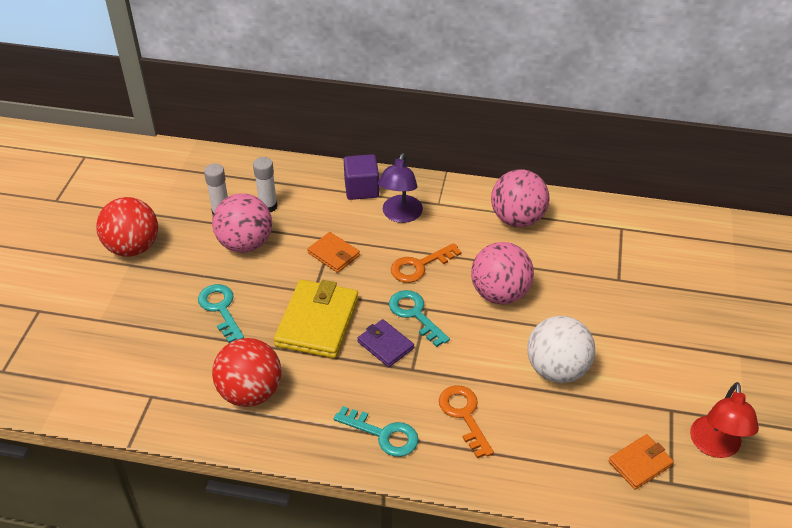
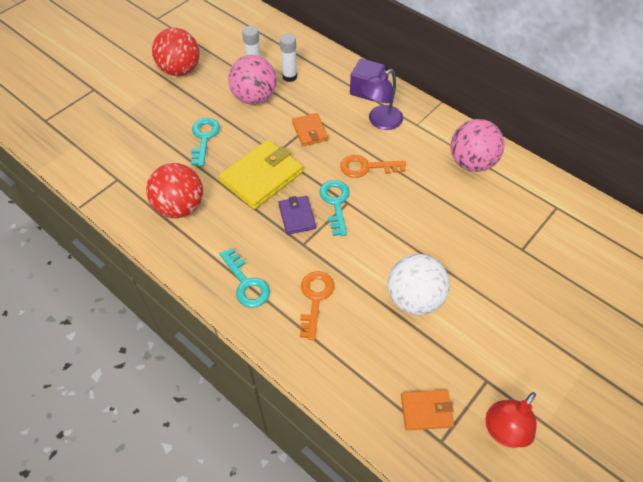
camera: 30 degrees right, 10 degrees up
(500, 294) = (413, 216): pink ball -> none

